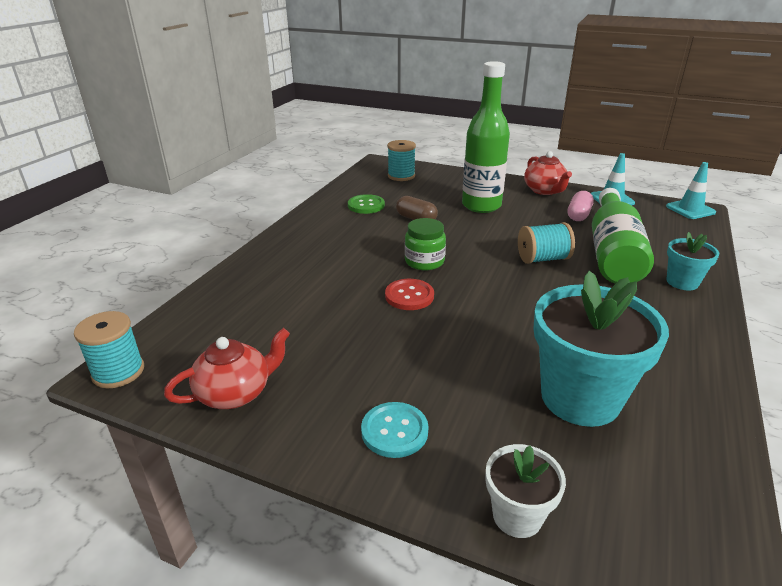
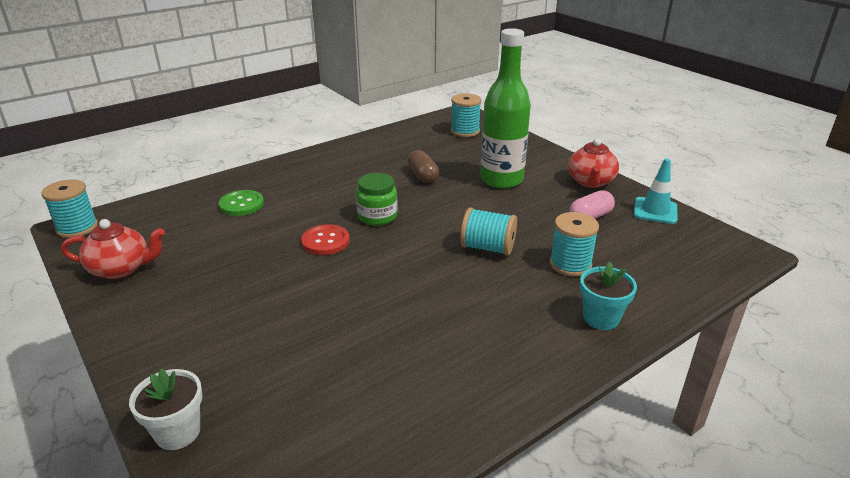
camera: 30 degrees right, 0 degrees up
(366, 205) = (396, 151): green button -> green button (241, 204)
(394, 431) = (179, 337): turquoise button -> none
(580, 398) = (343, 375): turquoise flower pot -> none
(613, 252) = (570, 264): green bottle -> turquoise spool
(690, 209) = (738, 248): turquoise traffic cone -> none

